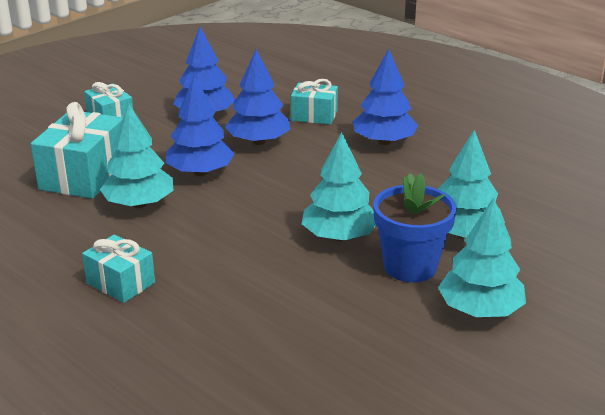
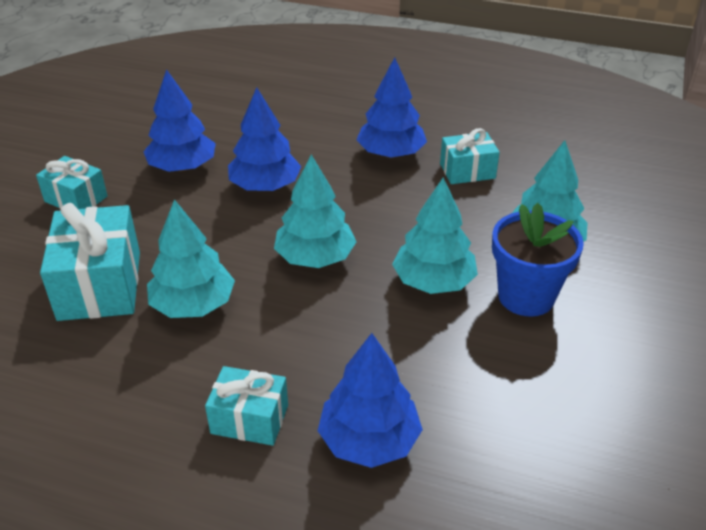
camera: 25 degrees left, 10 degrees up
(200, 172) = (231, 243): blue tree -> blue tree (369, 440)
(314, 115) = (299, 139): turquoise gift -> turquoise gift (467, 171)
(480, 310) = (624, 327): turquoise tree -> turquoise tree (315, 257)

